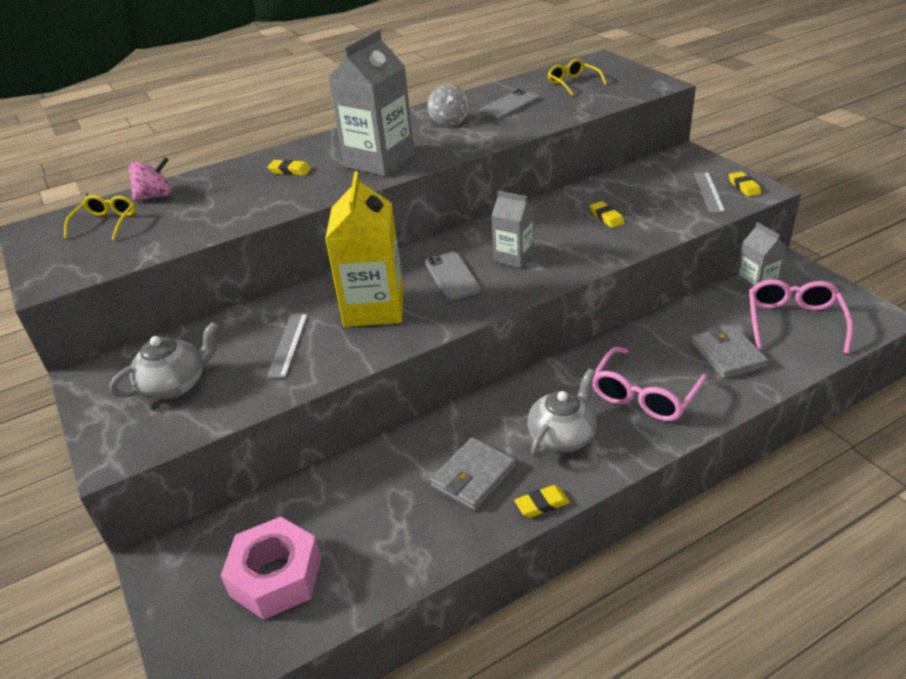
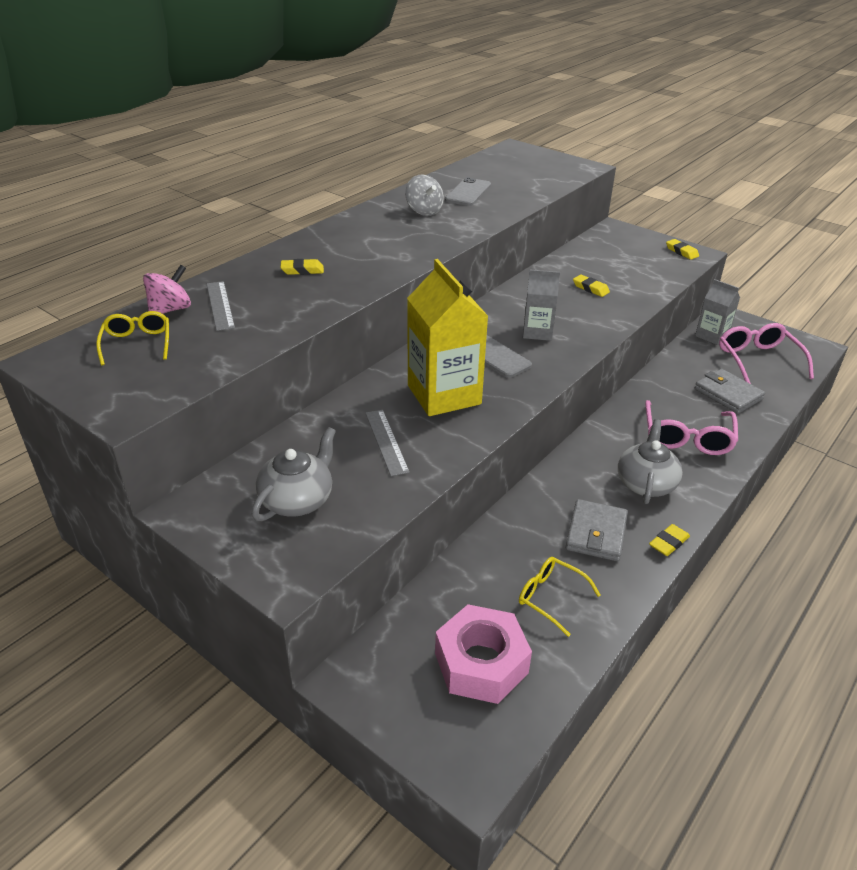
camera: 25 degrees left, 0 degrees up
(379, 161) = (388, 253): grey carton -> none
(573, 83) = (509, 169): yellow glasses -> yellow glasses (551, 597)
(708, 192) = (657, 259): grey ruler -> grey ruler (220, 305)

